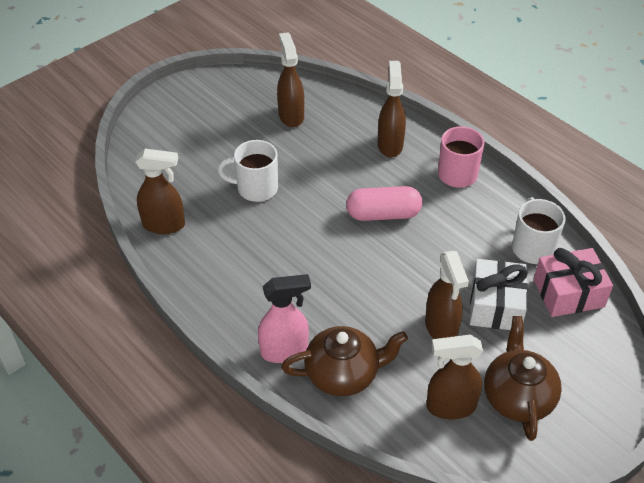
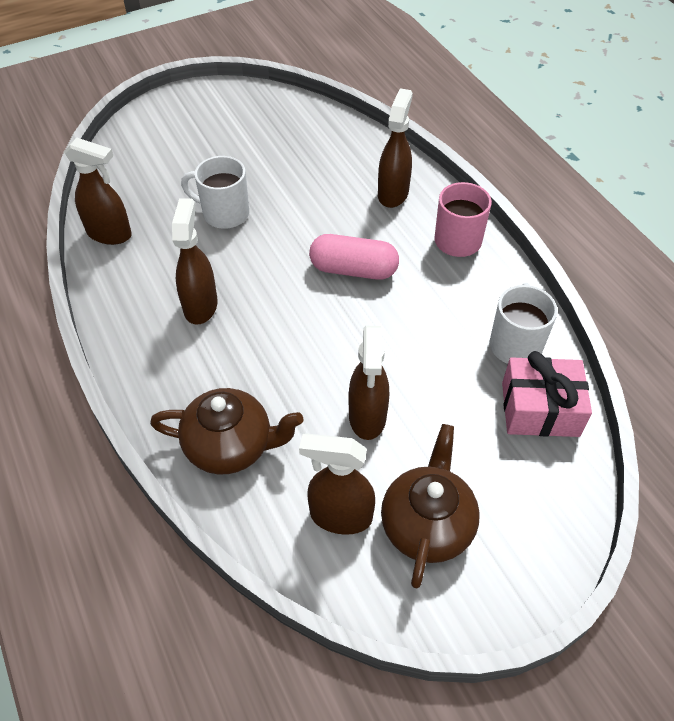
camera: 15 degrees right, 5 degrees up
(285, 351) = (176, 403): pink spray bottle -> none
(291, 115) = (296, 142): brown spray bottle -> brown spray bottle (200, 305)
(495, 305) = (443, 404): white gift -> none

